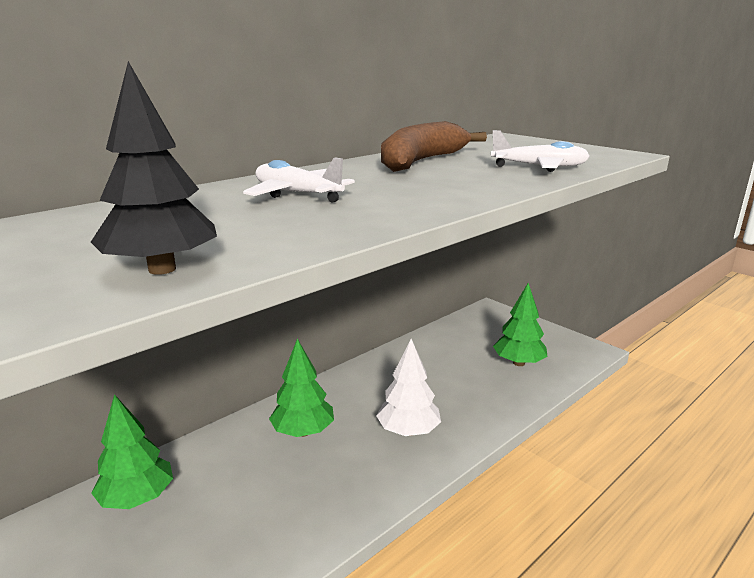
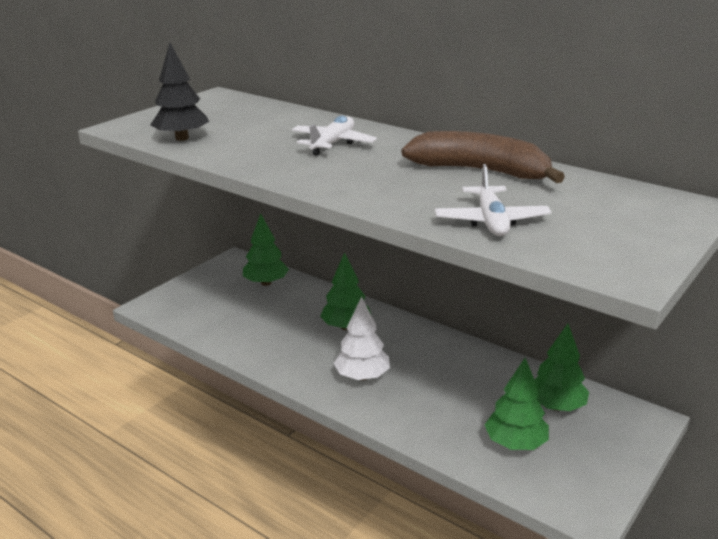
camera: 80 degrees right, 5 degrees up
(471, 337) = (556, 406): none -> green tree

